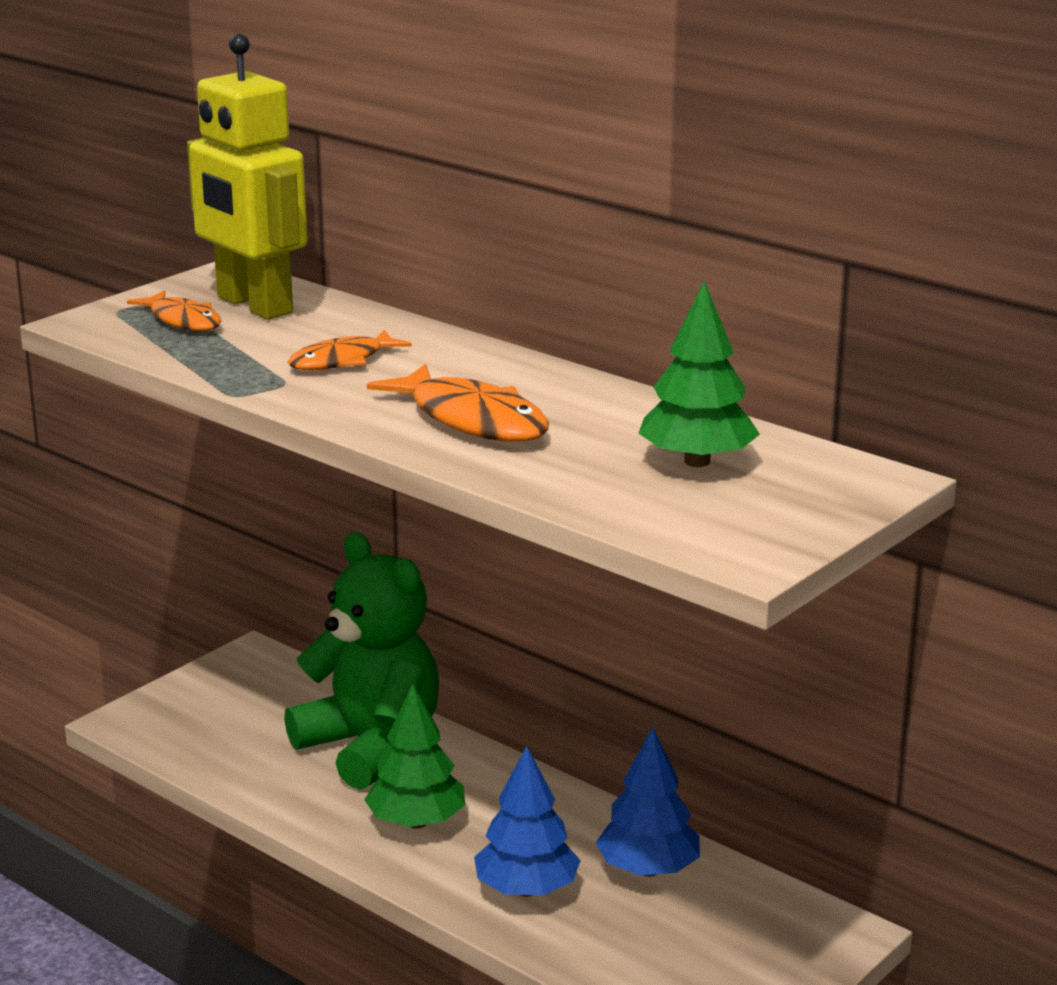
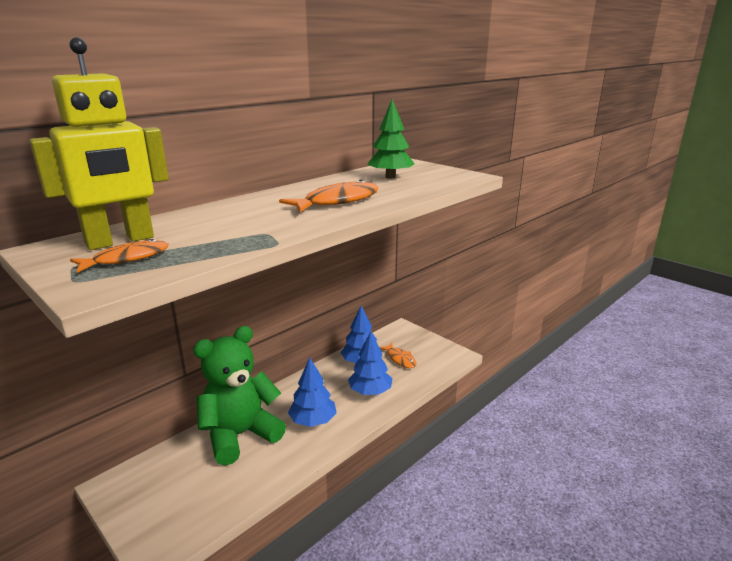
camera: 85 degrees left, 0 degrees up
(342, 361) = (241, 222): orange fish -> orange fish (400, 359)
(416, 822) = (313, 421): green tree -> blue tree

